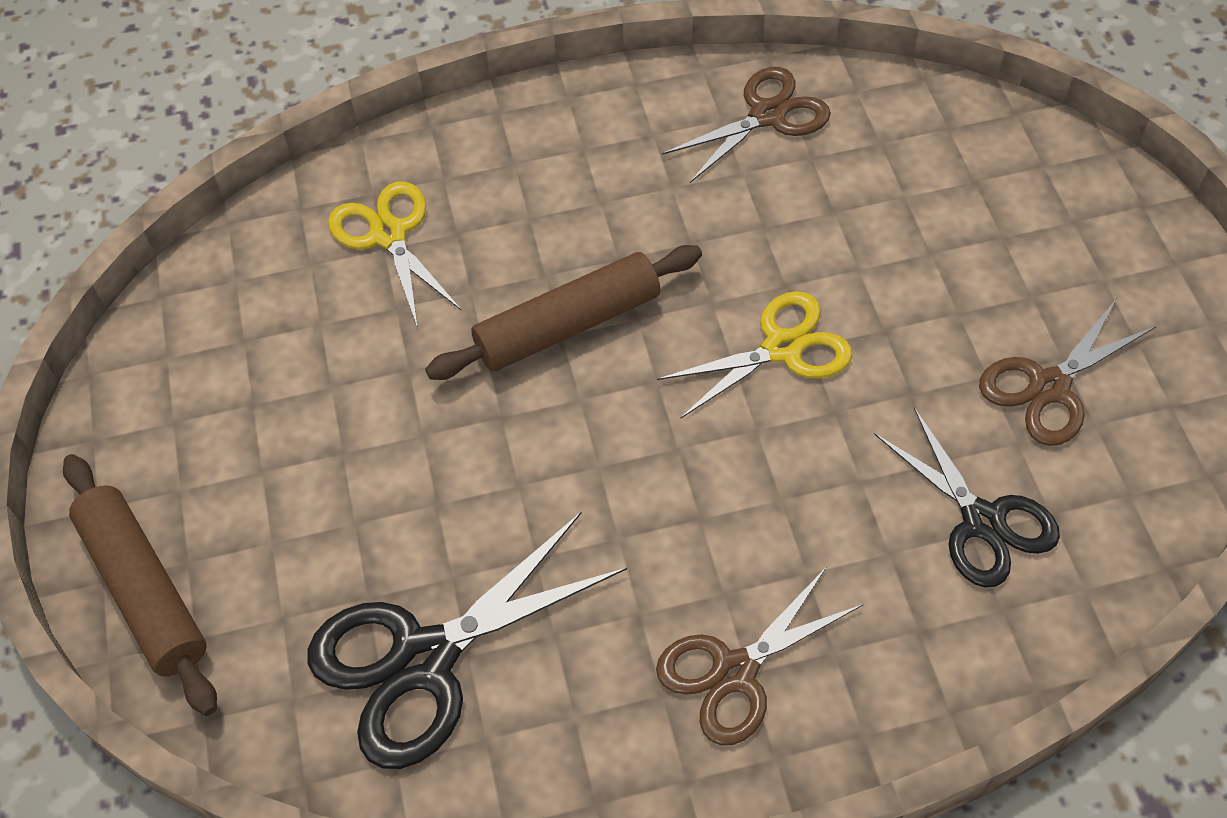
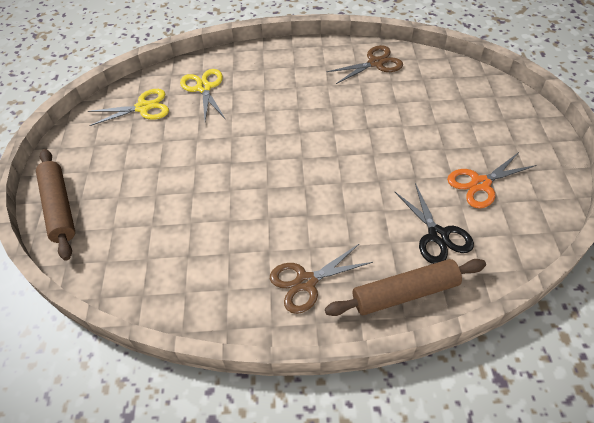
camera: 10 degrees right, 5 degrees down
(424, 659) = (168, 254): black scissors -> none
(567, 325) = (269, 131): brown rolling pin -> brown rolling pin (404, 293)
(782, 348) = (360, 152): yellow scissors -> yellow scissors (143, 108)
(1049, 387) = (480, 184): brown scissors -> orange scissors

